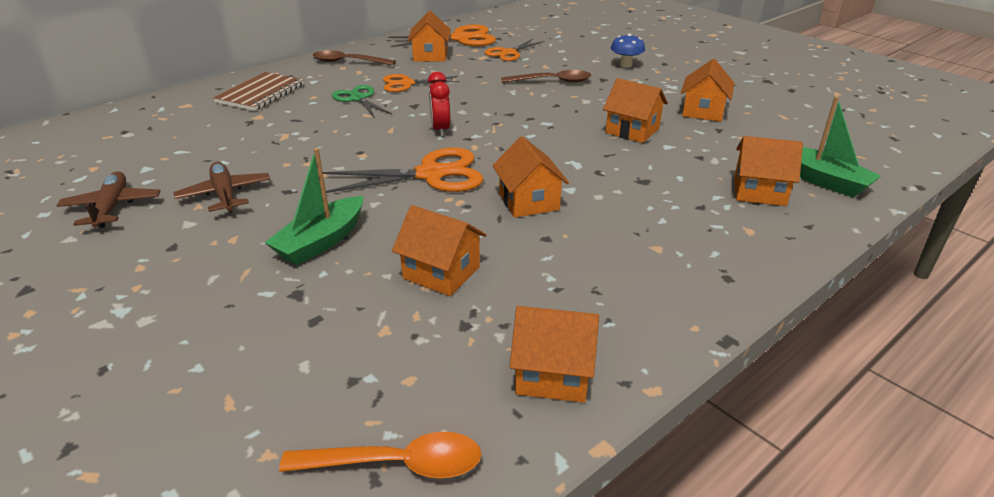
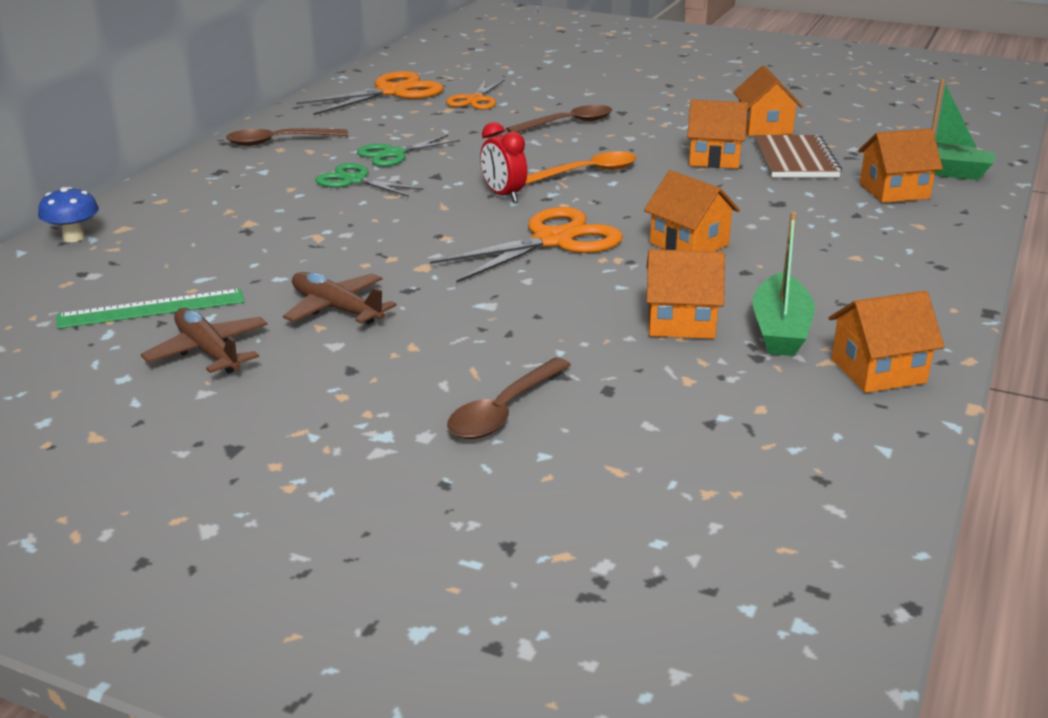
camera: 25 degrees left, 5 degrees down
(125, 166) = (151, 308): none -> green ruler
(221, 315) = (504, 411): none -> brown spoon
(260, 94) = (212, 197): brown notebook -> brown notebook (795, 159)
(321, 241) = (518, 326): green boat -> green boat (780, 330)
(397, 464) = (827, 465): orange spoon -> orange spoon (587, 173)
(407, 84) = (394, 154): orange scissors -> green scissors
(430, 56) = (380, 118): orange house -> none
(626, 65) = (629, 93): blue mushroom -> blue mushroom (74, 237)

